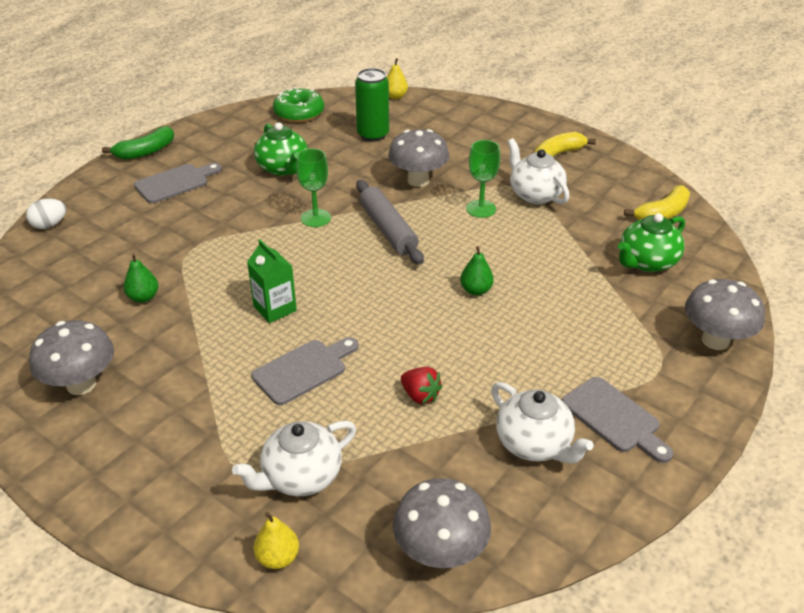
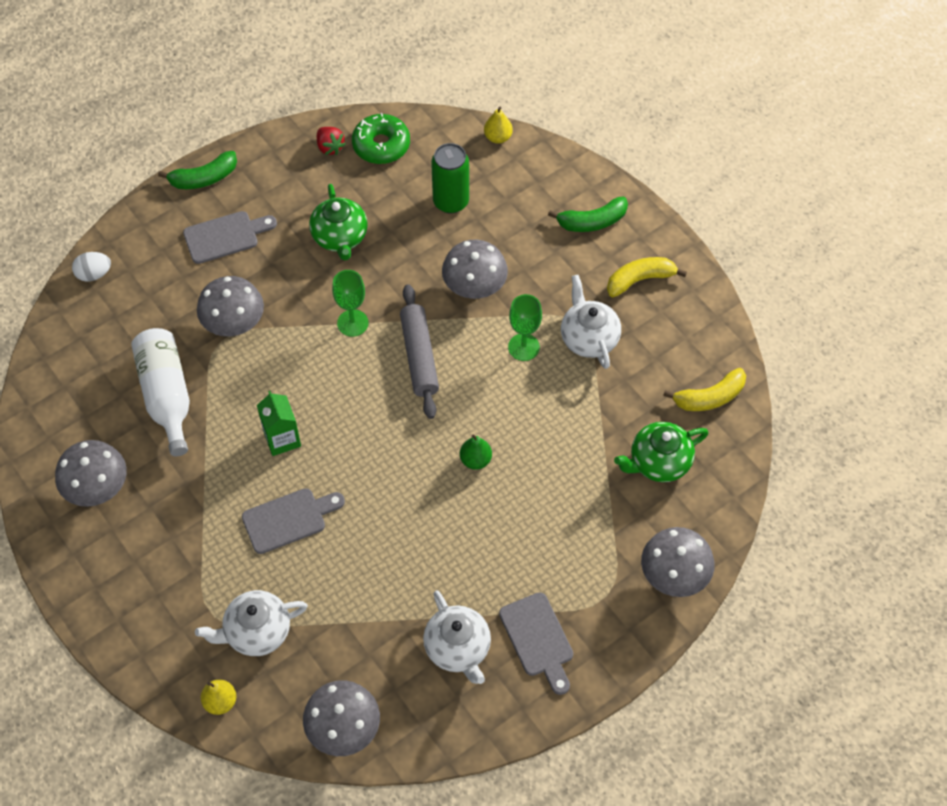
camera: 15 degrees right, 20 degrees up
(143, 297) = (167, 396): green pear -> white bottle
(200, 237) = (234, 325): none -> grey mushroom
(420, 395) = (380, 573): red strawberry -> red strawberry (330, 147)
(498, 129) = (592, 221): none -> green banana

